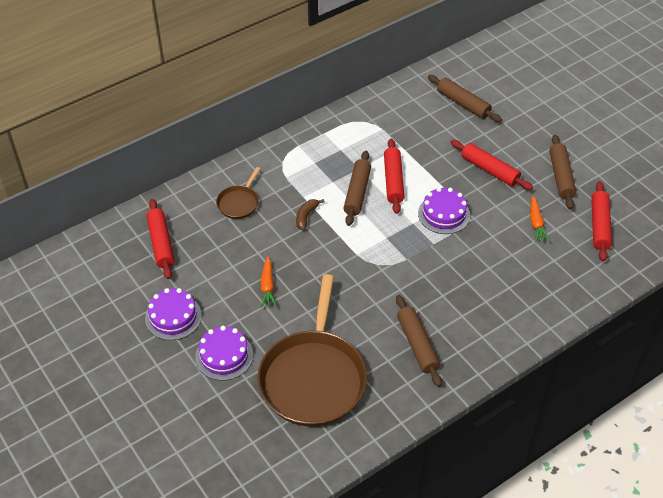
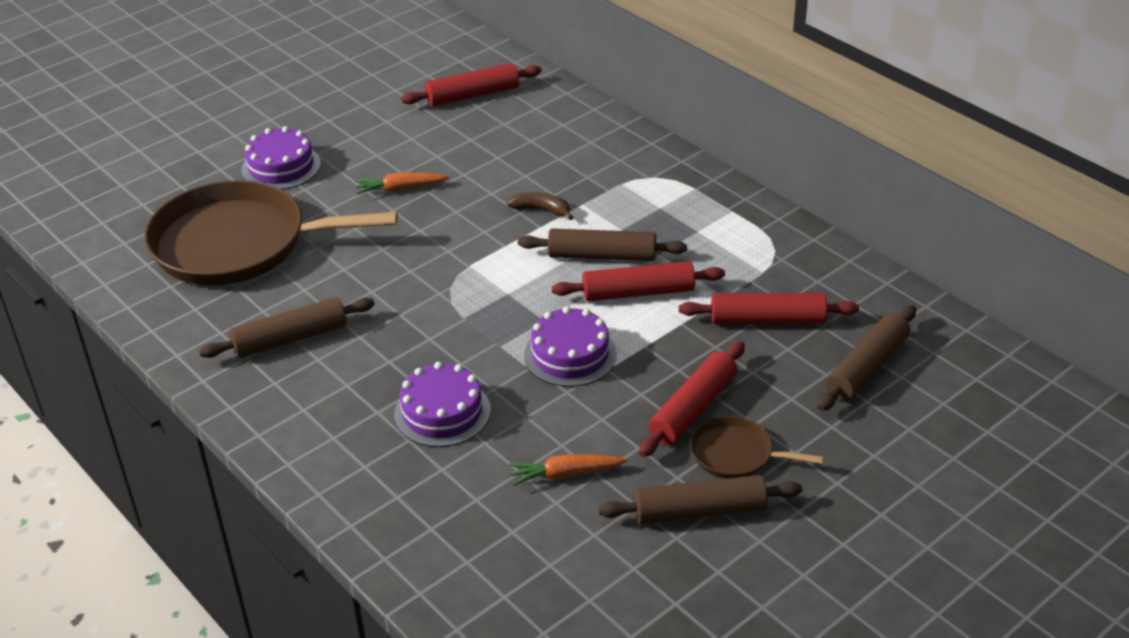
camera: 85 degrees right, 10 degrees down
(173, 317) = (346, 120): purple cake -> purple cake (442, 412)
(239, 203) = (559, 147): brown pan -> brown pan (736, 454)
(599, 225) = (573, 569): red rolling pin -> red rolling pin (767, 320)

